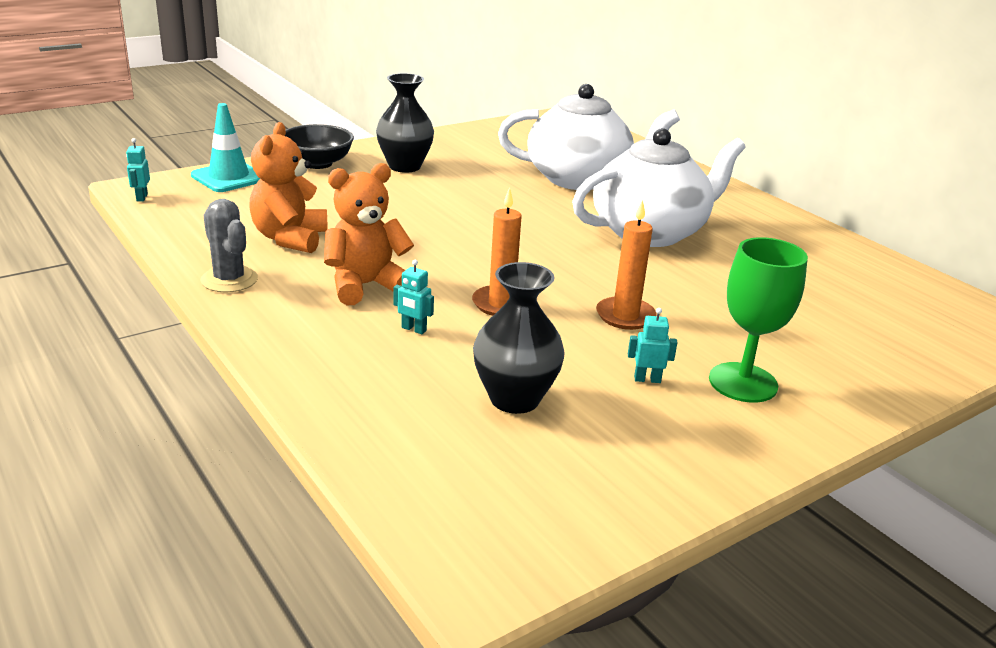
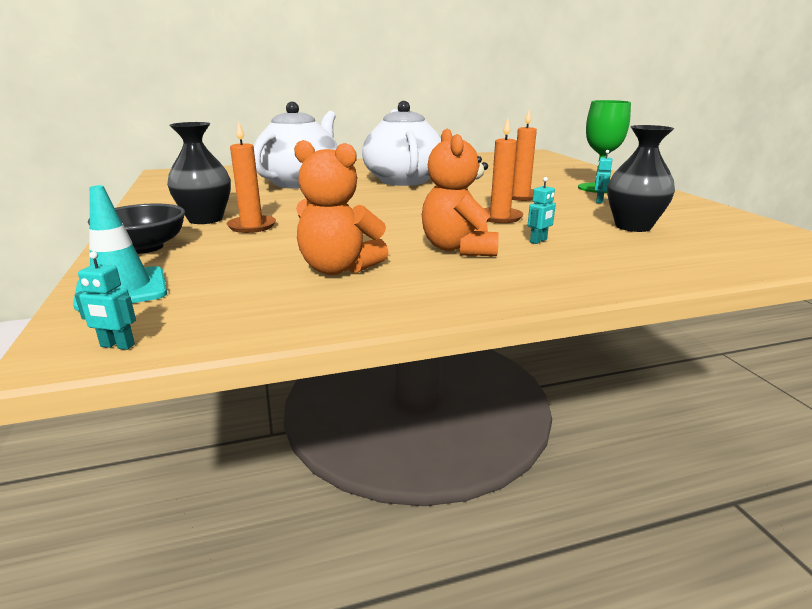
camera: 70 degrees left, 5 degrees down
(229, 280) = (425, 298): grey cactus -> none
(393, 187) = (252, 226): none -> orange candle

